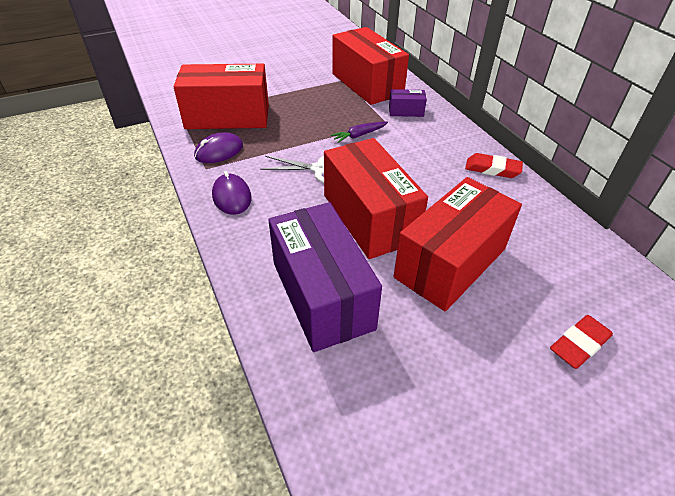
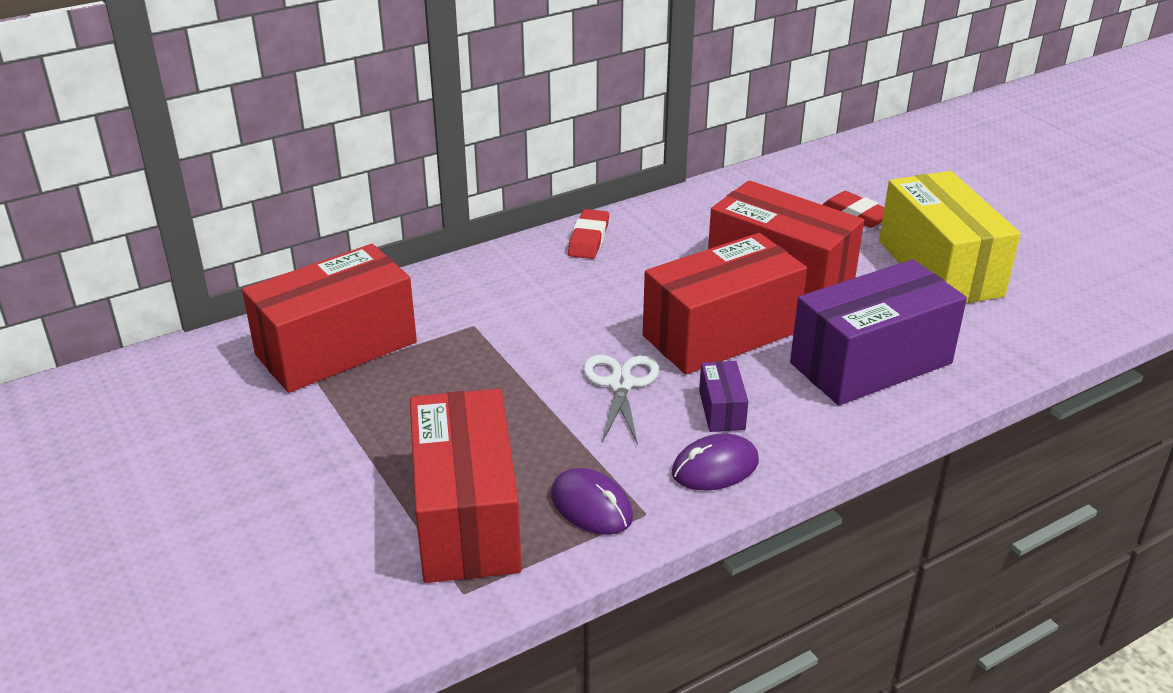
camera: 95 degrees left, 10 degrees down
(359, 135) = (518, 350): purple carrot -> none
(406, 111) = (438, 306): purple box -> purple box (721, 410)
(478, 393) = (939, 268): none -> yellow box

